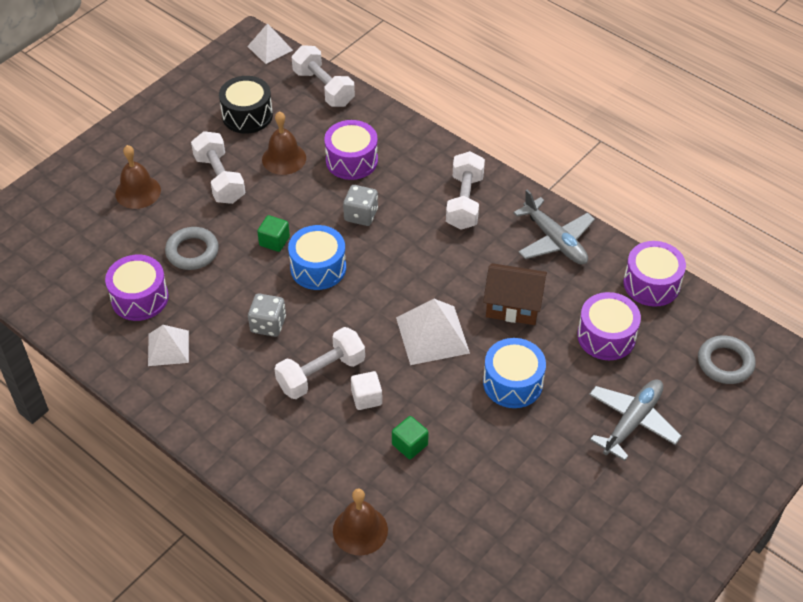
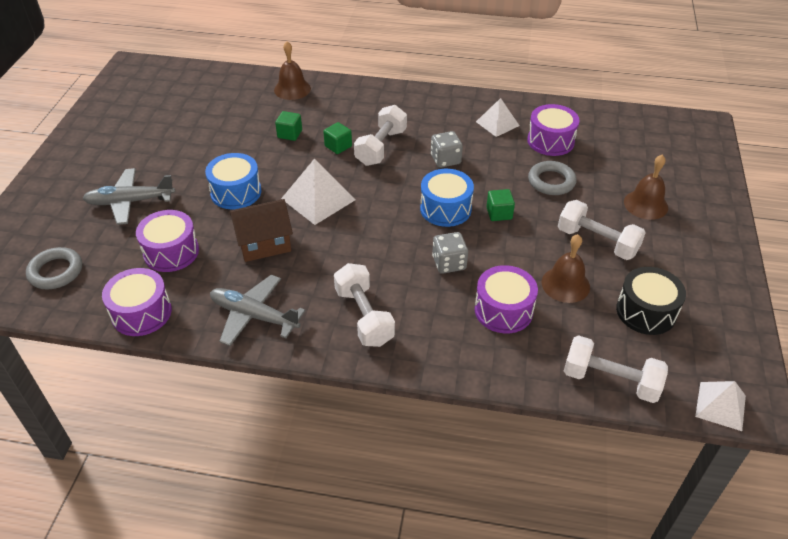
camera: 150 degrees right, 5 degrees down
(366, 398) = (338, 146): white cube -> green cube
(632, 422) = (130, 202): grey plane -> grey plane turned 75 degrees clockwise

